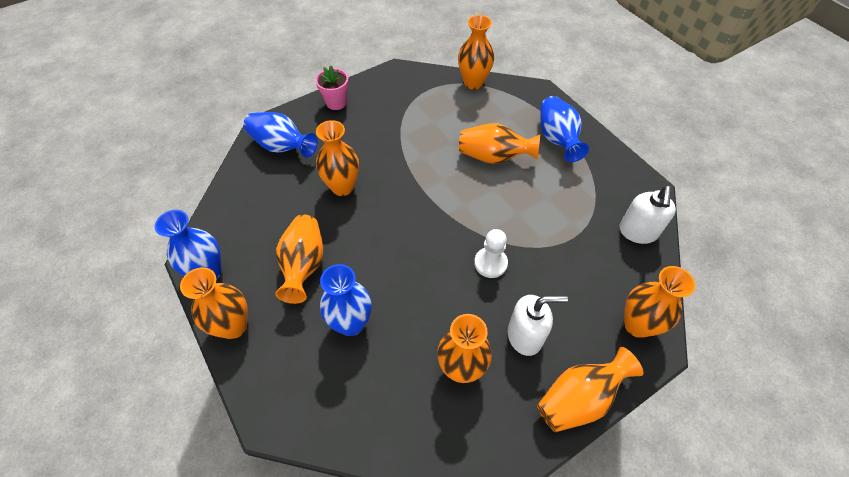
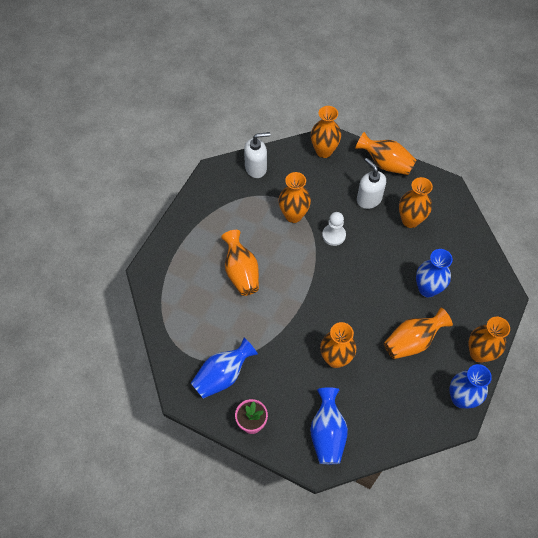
camera: 120 degrees left, 5 degrees up
(473, 83) = (163, 325): orange vase -> orange vase (293, 215)
(557, 139) = (197, 239): blue vase -> blue vase (223, 375)

